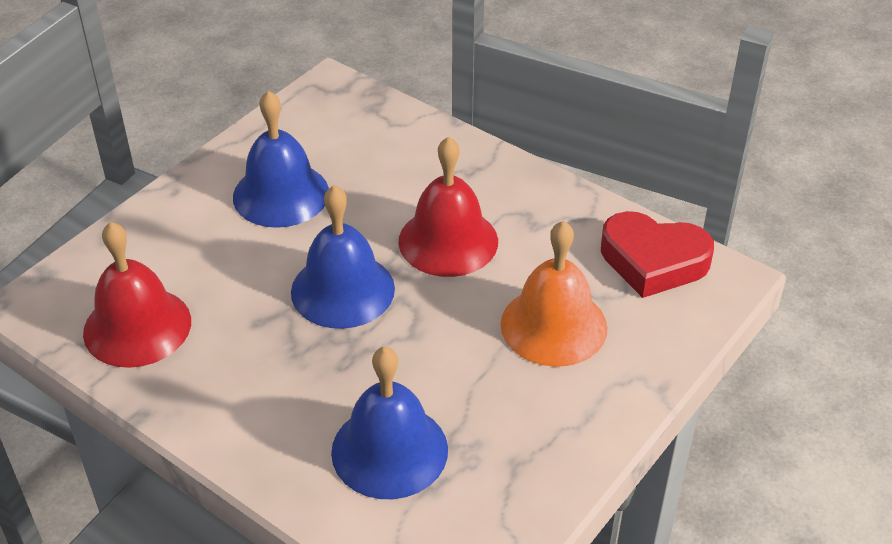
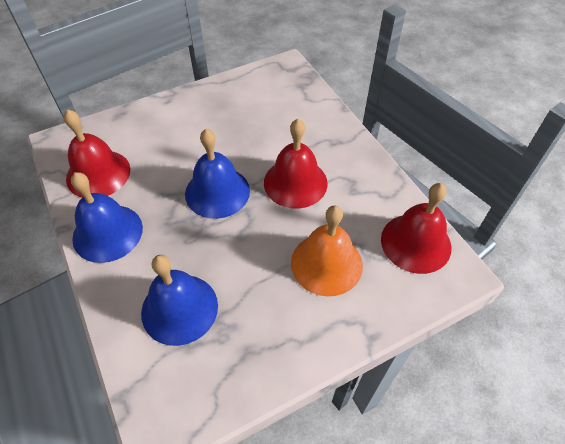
camera: 25 degrees right, 10 degrees up
(281, 194) = (220, 121): blue bell -> blue bell (107, 233)
(653, 261) = (415, 243): red heart -> red bell

